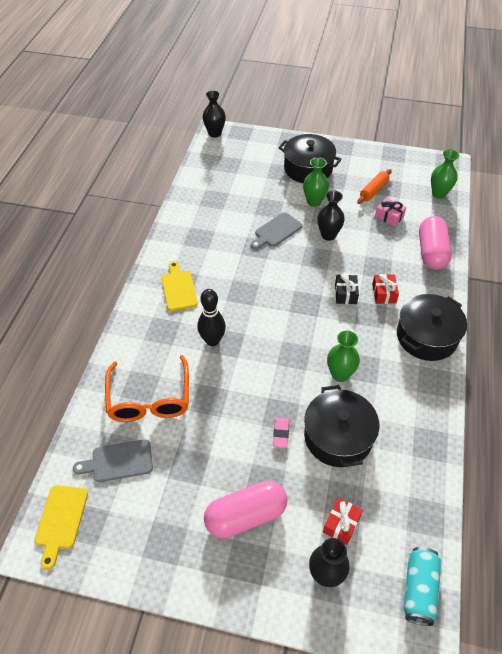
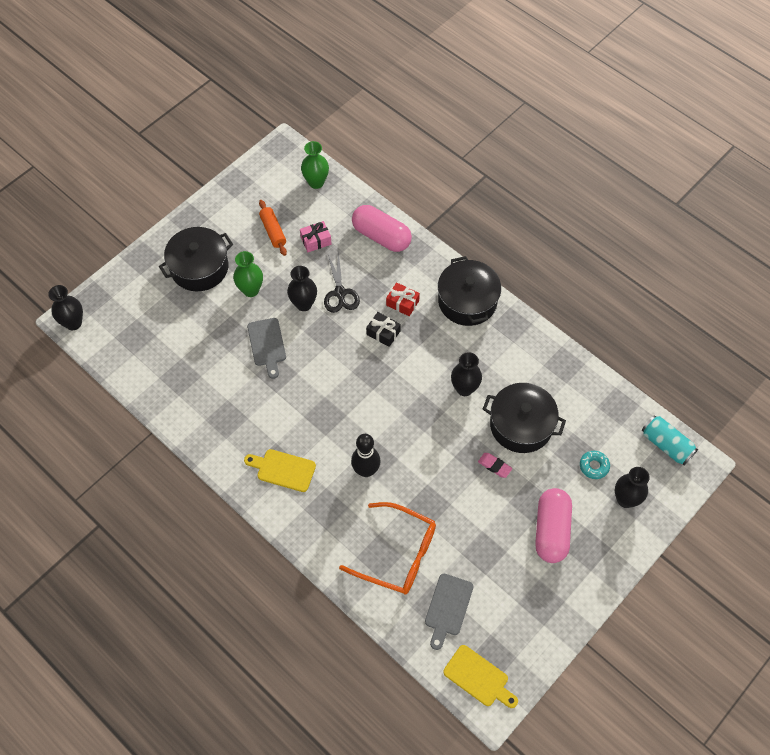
camera: 60 degrees left, 10 degrees up
(340, 374) = (464, 388): green vase -> black vase
(341, 524) = (594, 466): red gift -> turquoise donut
(357, 251) = (340, 293): none -> black scissors

